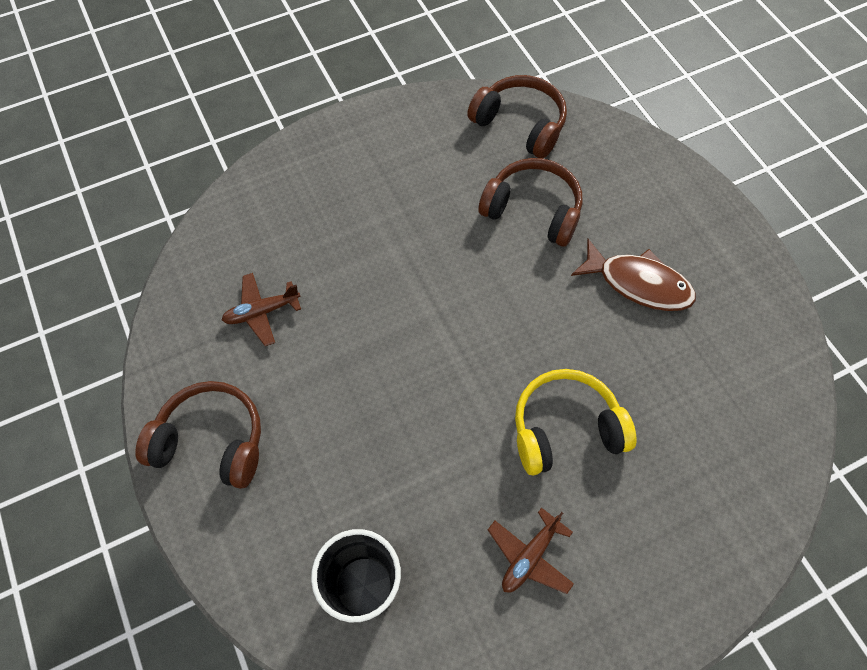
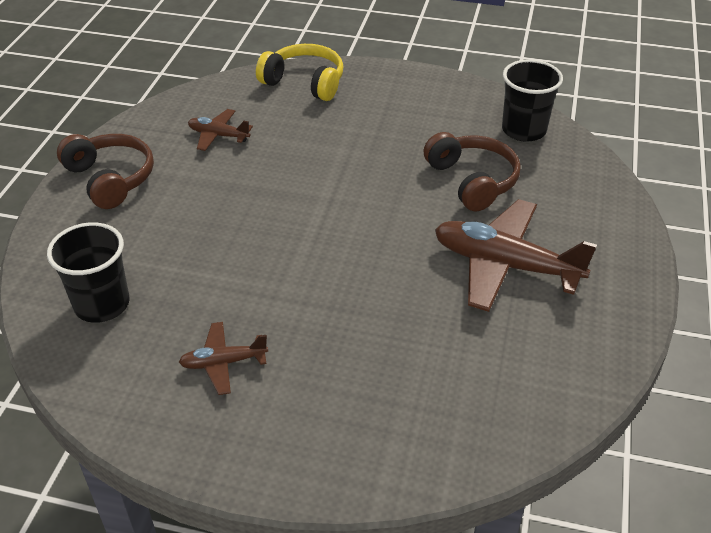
camera: 40 degrees right, 20 degrees down
(520, 124) = (523, 130): brown headphones -> black cup
(565, 428) = (340, 311): yellow headphones -> yellow headphones (305, 82)
(638, 283) = (505, 265): brown fish -> brown plane

